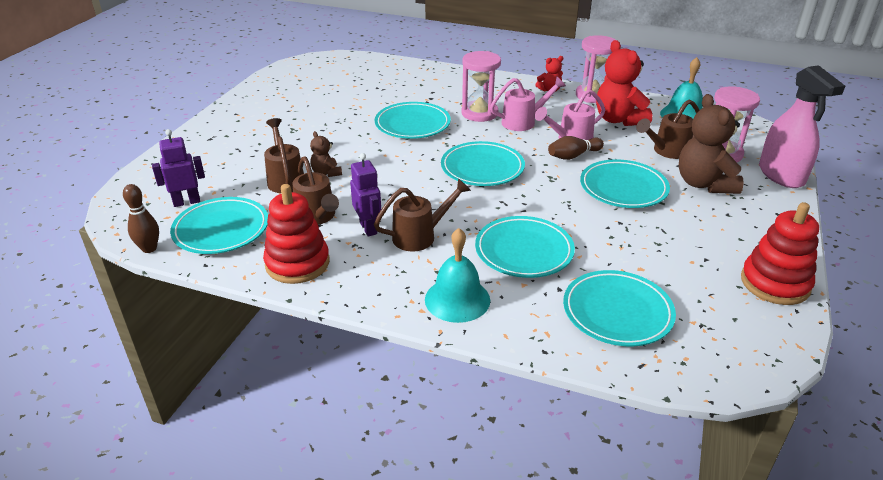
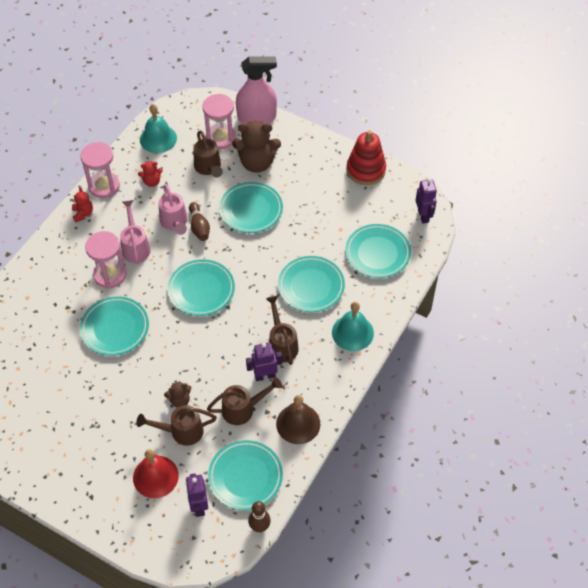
camera: 80 degrees left, 20 degrees up
(228, 170) = (155, 476): none -> red bell
(297, 263) = (298, 423): red stacking toy -> brown bell
(618, 119) = (152, 181): red teddy bear -> red teddy bear, size x0.50
(730, 362) = (423, 216): none -> purple robot

